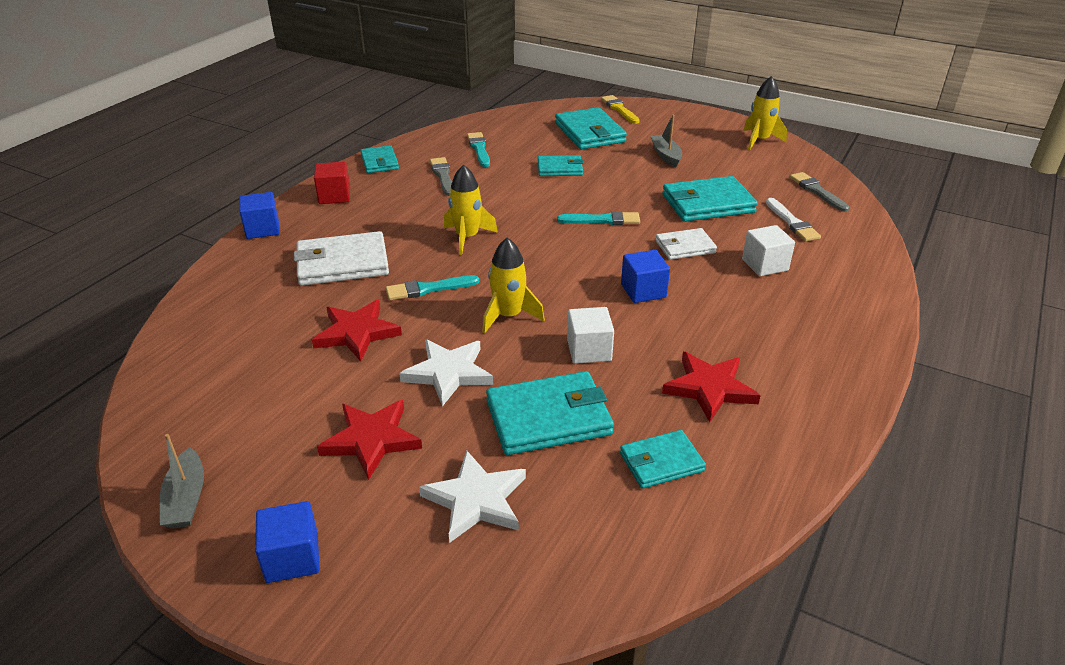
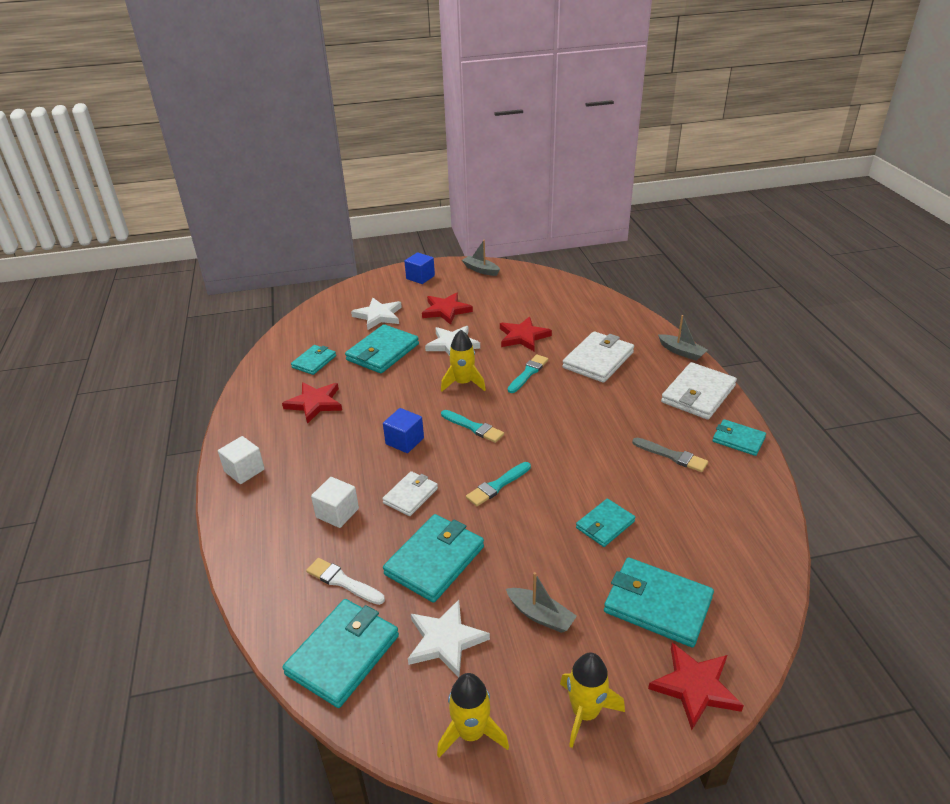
camera: 140 degrees right, 0 degrees up
(262, 229) = (681, 352): blue cube -> grey boat
(334, 196) = (698, 394): red cube -> white wallet
(467, 238) = (562, 415): yellow rocket -> yellow rocket (585, 713)
(479, 149) = (704, 505): turquoise brush -> turquoise brush (473, 427)
(589, 350) = (397, 389): white cube -> white cube (244, 470)
(619, 109) = (695, 687): yellow brush -> red star
(740, 170) = (445, 640): none -> white star
(817, 191) = (343, 654): grey brush -> turquoise wallet

